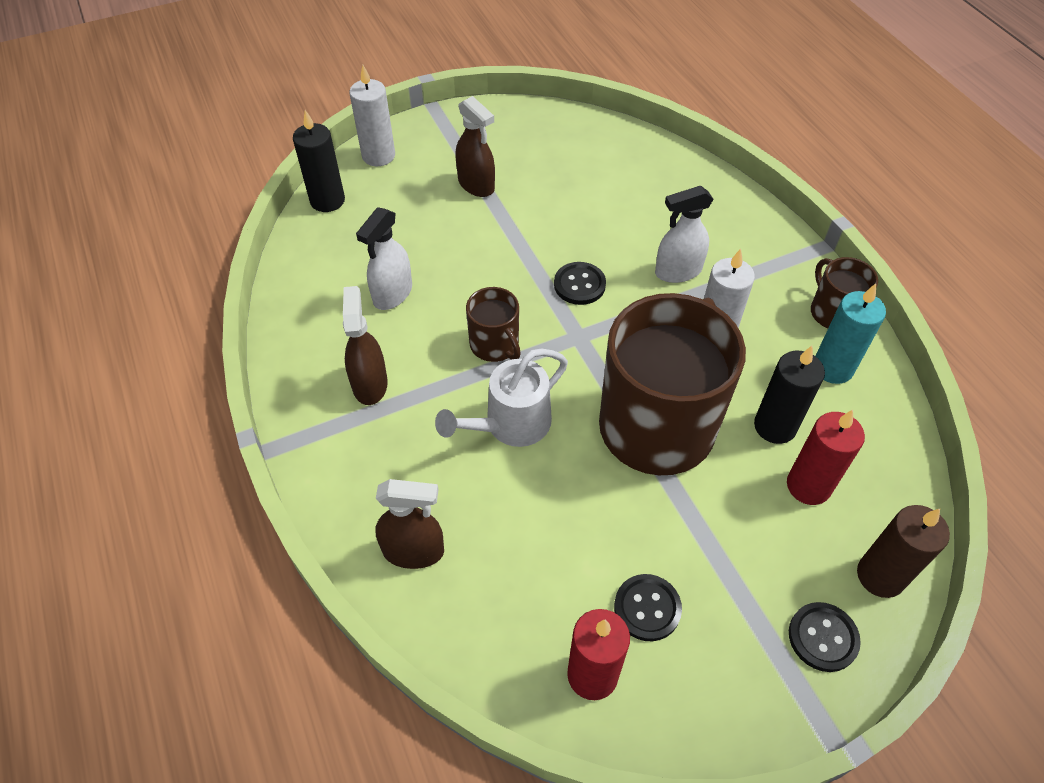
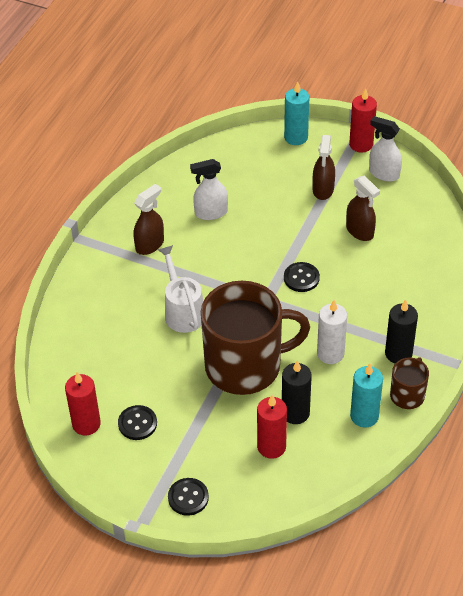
camera: 50 degrees right, 5 degrees down
(327, 200) = (241, 143): black candle -> black candle (398, 353)
(378, 156) = (296, 137): white candle -> turquoise candle
(414, 551) = (82, 324): brown spray bottle -> brown spray bottle (360, 231)
(452, 119) = (361, 144): none -> red candle
(495, 345) = (224, 272): brown mug -> none
(509, 425) = (182, 311): white watering can -> white watering can turned 60 degrees clockwise
(677, 271) = (359, 311): white spray bottle -> white spray bottle (383, 173)
(880, 576) = (246, 503): brown candle -> none

